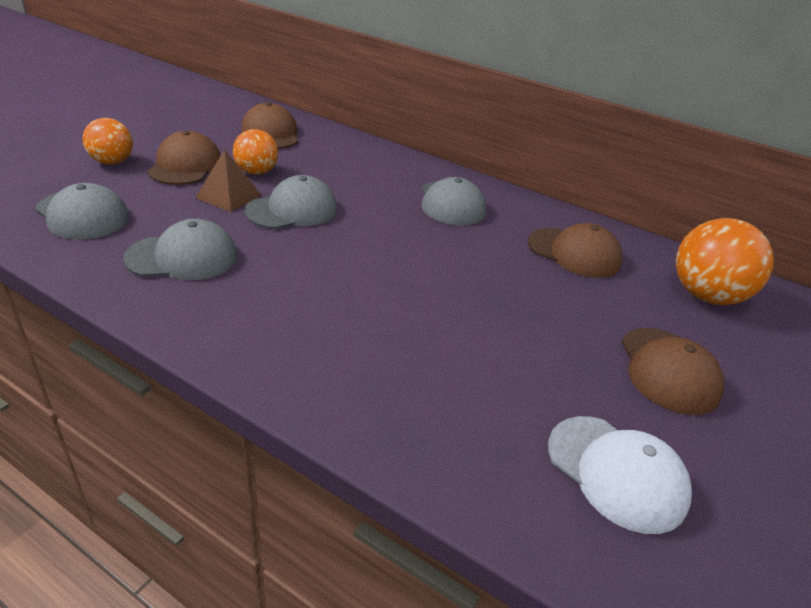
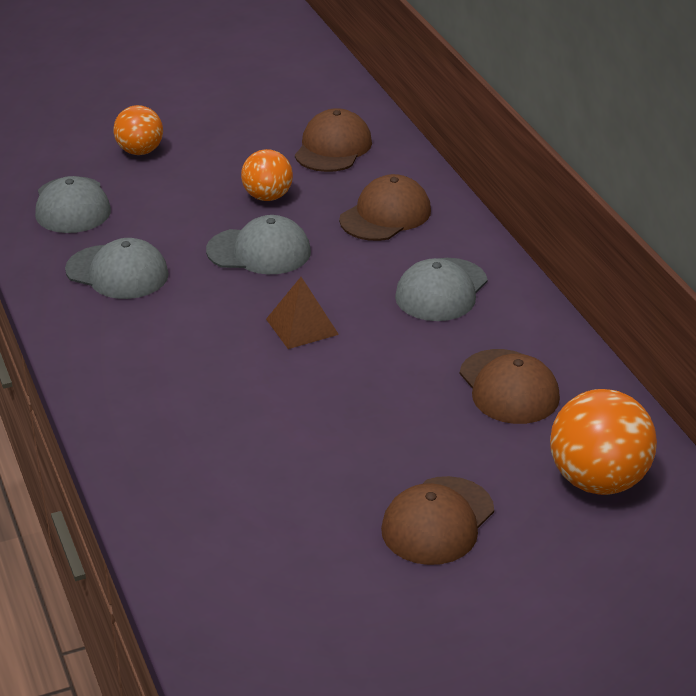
camera: 40 degrees right, 0 degrees up
(185, 166) = (204, 172): brown cap -> brown cap (385, 215)
(228, 196) = (213, 219): brown pyramid -> brown pyramid (302, 326)
(616, 472) = (274, 562): white cap -> none

